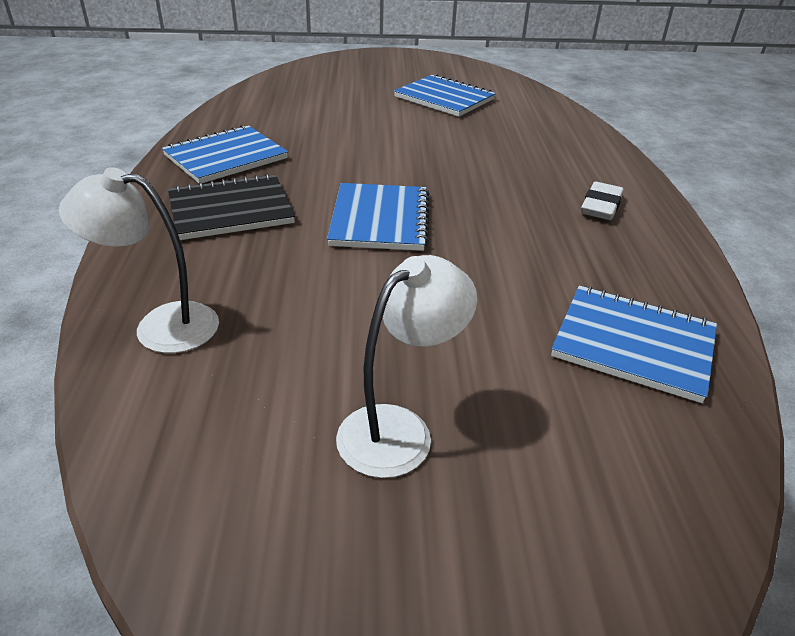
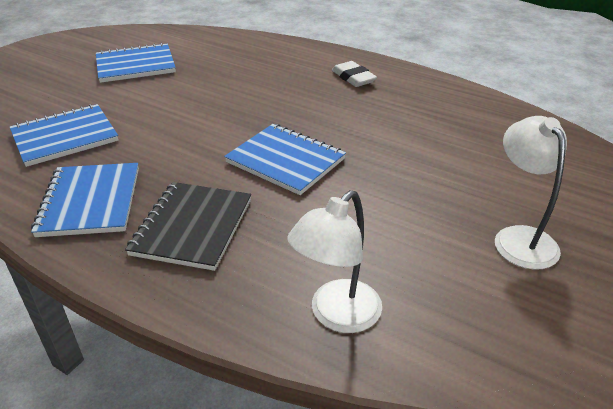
camera: 55 degrees left, 0 degrees up
(633, 344) = (492, 130): blue notebook -> blue notebook (65, 137)

